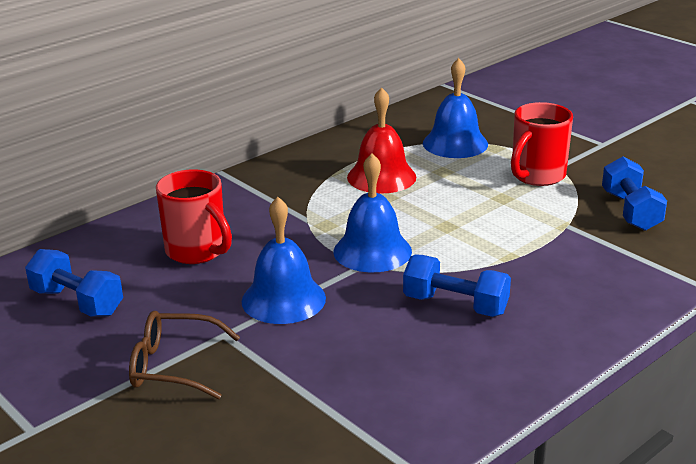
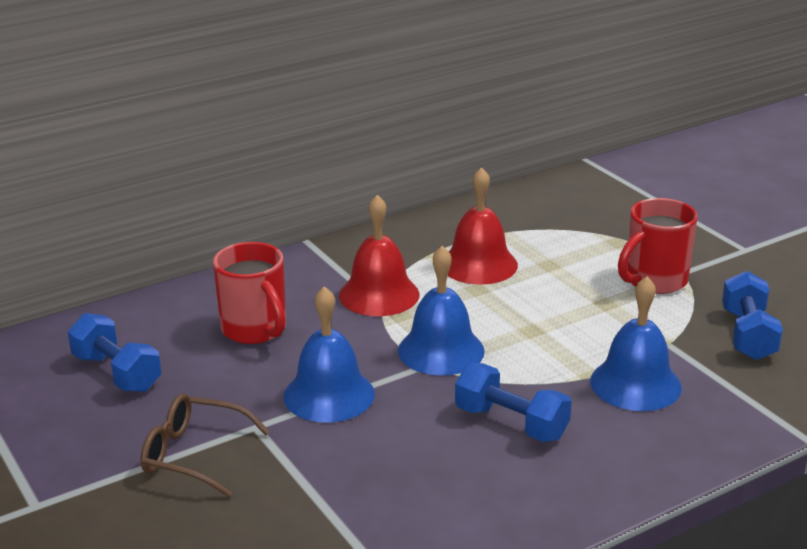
camera: 10 degrees right, 0 degrees up
(301, 210) = (379, 294): none -> red bell
(455, 143) = (574, 232): blue bell -> blue bell (635, 384)

